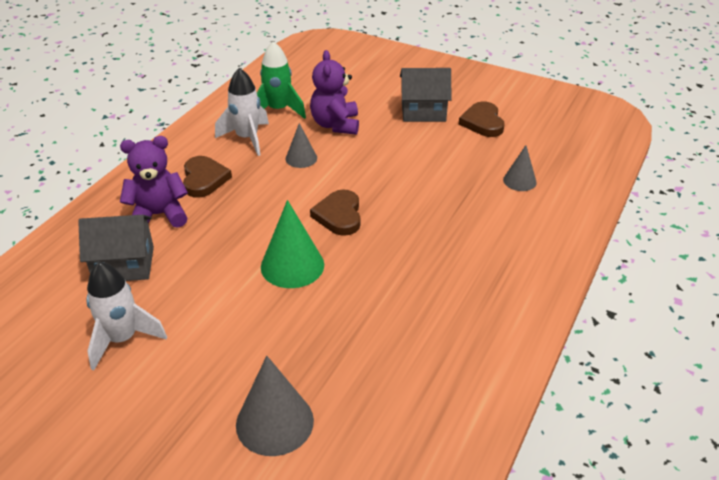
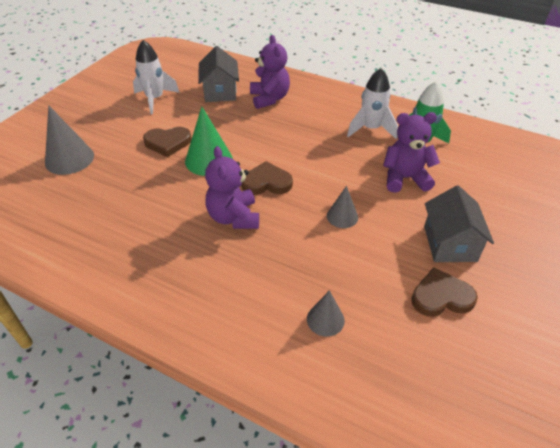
camera: 90 degrees right, 5 degrees up
(204, 179) = (312, 113): brown heart -> brown heart (168, 143)
(301, 158) = (346, 159): grey cone -> grey cone (342, 216)
(398, 239) = (234, 217): none -> purple teddy bear

